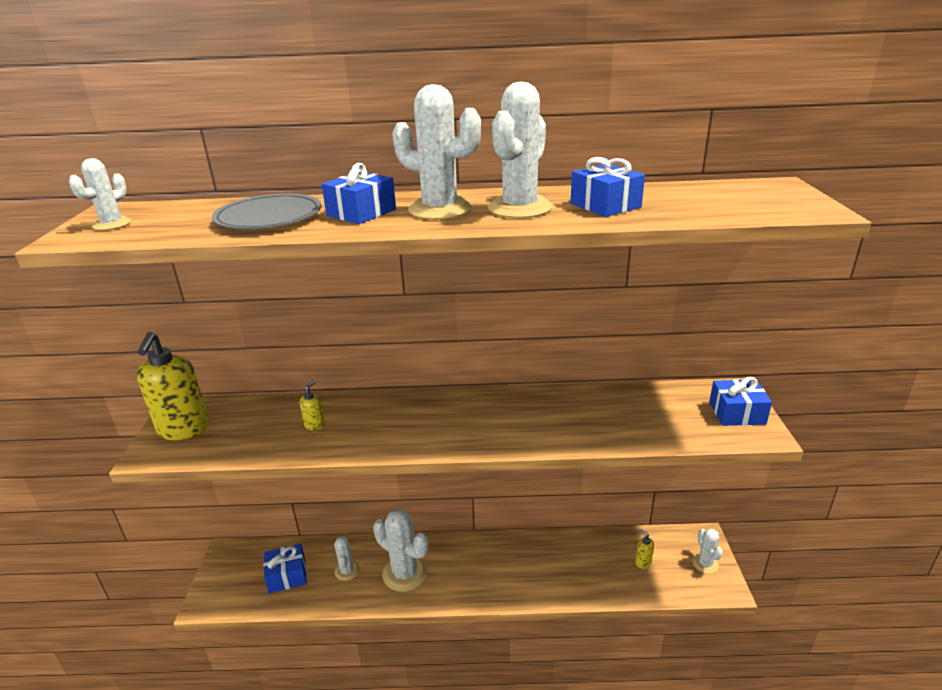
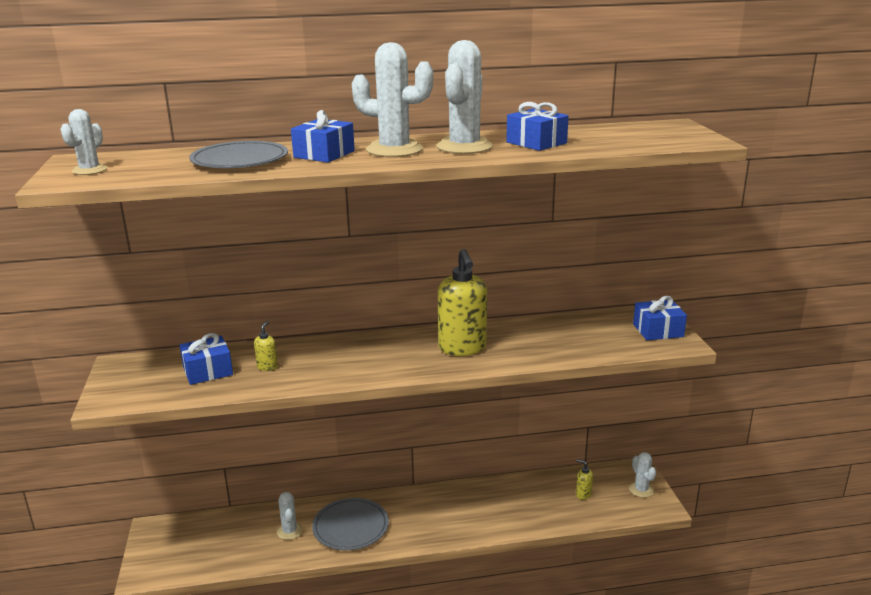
camera: 10 degrees left, 5 degrees down
(184, 429) = (133, 380): yellow soap dispenser -> yellow soap dispenser (462, 348)
(287, 576) = (226, 542): blue gift -> blue gift (208, 371)
(405, 573) = (350, 527): white cactus -> grey plate

